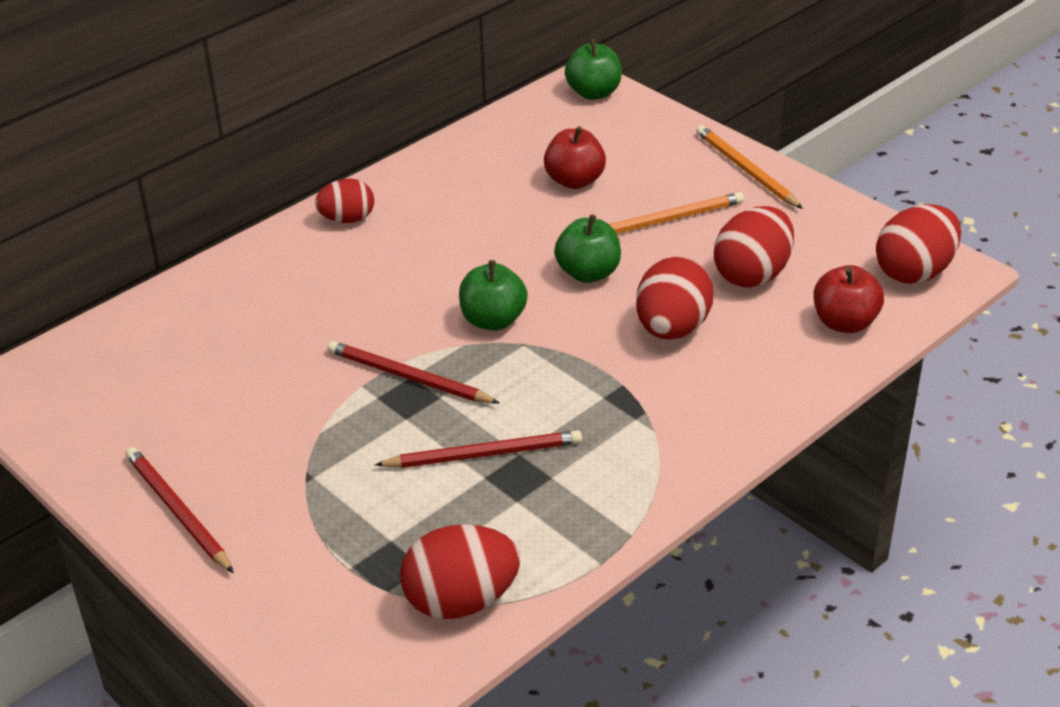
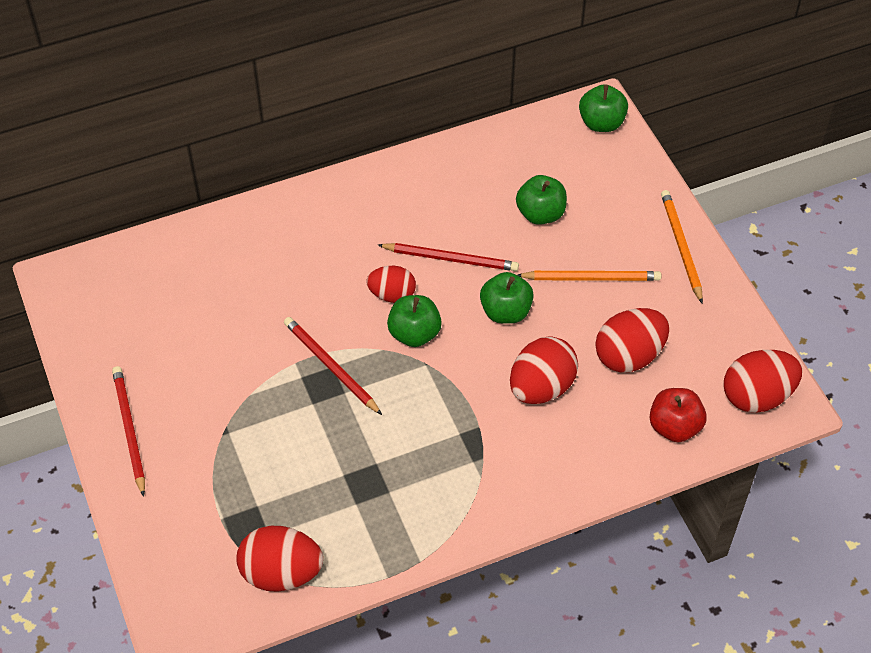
camera: 20 degrees right, 15 degrees up
(347, 219) = (352, 197): red egg -> red egg (392, 294)
(484, 454) = (352, 455): red pencil -> red pencil (451, 259)
(574, 181) = (540, 214): red apple -> green apple

